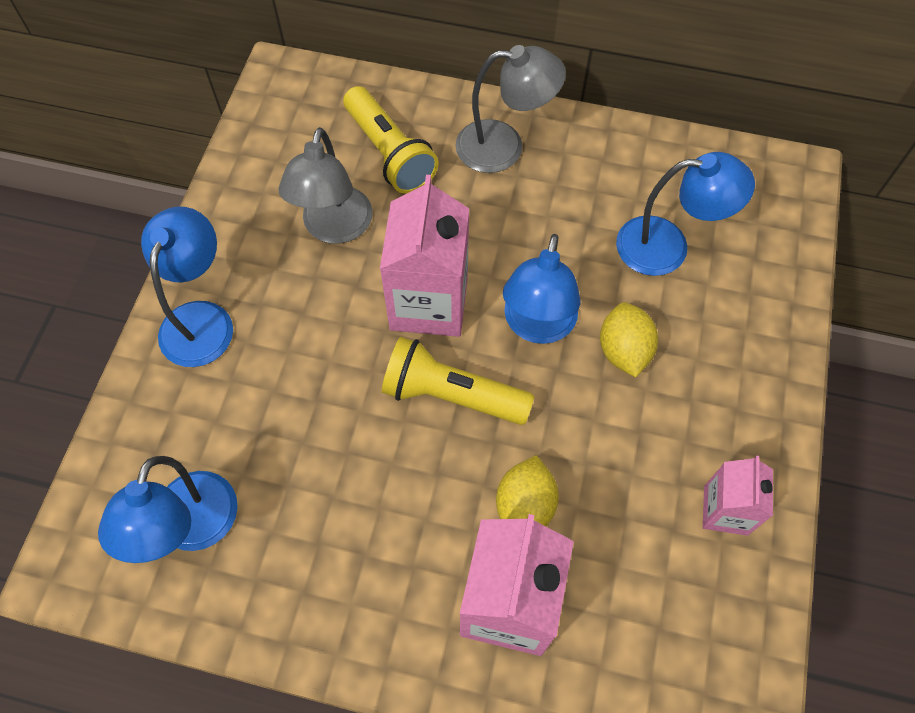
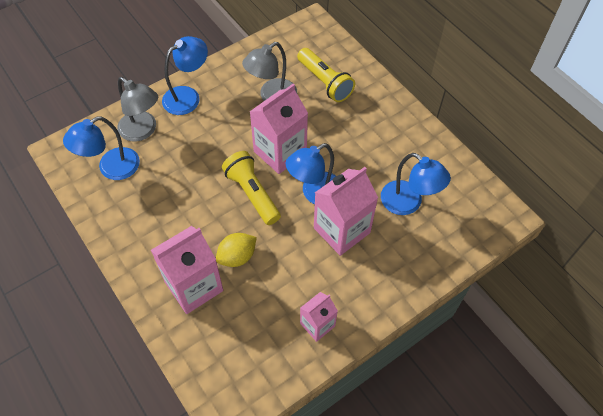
camera: 40 degrees right, 5 degrees down
(389, 153) = (325, 82): yellow flashlight -> yellow flashlight turned 45 degrees counterclockwise
(504, 147) = (378, 112): grey lamp -> grey lamp (143, 131)
(623, 351) = (341, 230): yellow lemon -> pink carton

